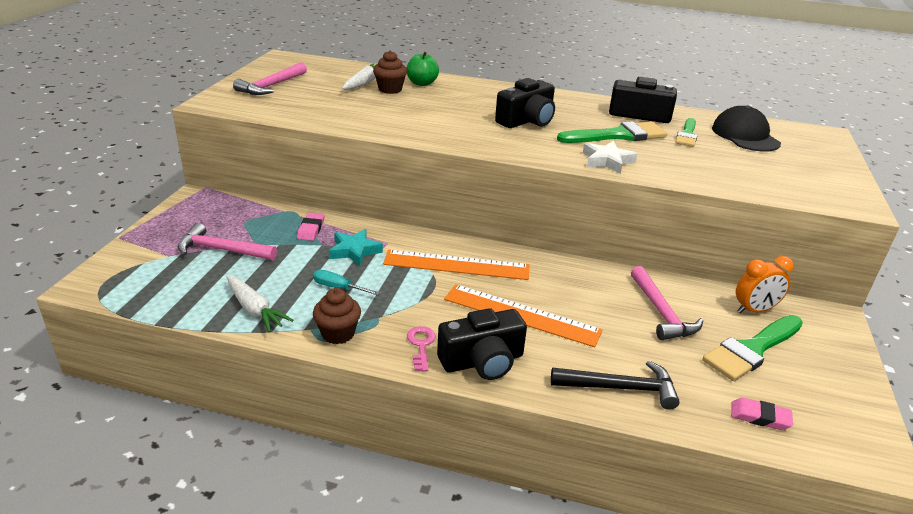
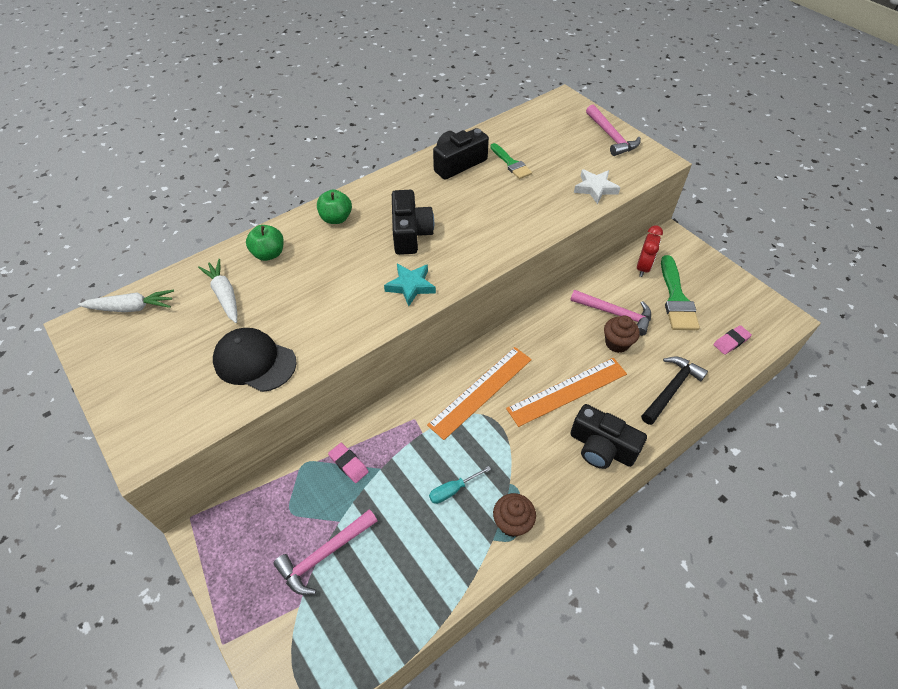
camera: 50 degrees left, 20 degrees up
(255, 310) = (439, 570): white carrot -> white carrot (131, 308)
(271, 86) = (153, 374): pink hammer -> pink hammer (611, 136)
(354, 251) = (408, 449): turquoise star -> turquoise star (411, 286)
(390, 89) = (259, 284): brown cupcake -> brown cupcake (617, 343)
(421, 345) = (561, 474): pink key -> none
(482, 361) = (601, 447): black camera -> black camera turned 105 degrees clockwise
(493, 92) = (336, 218): none -> green apple
(607, 161) = (515, 233): white star -> white star (595, 188)
(618, 135) = (481, 199): green brush -> none
(745, 136) = (536, 137): black cap -> black cap (254, 362)
(754, 310) = (643, 267): orange clock -> red clock

